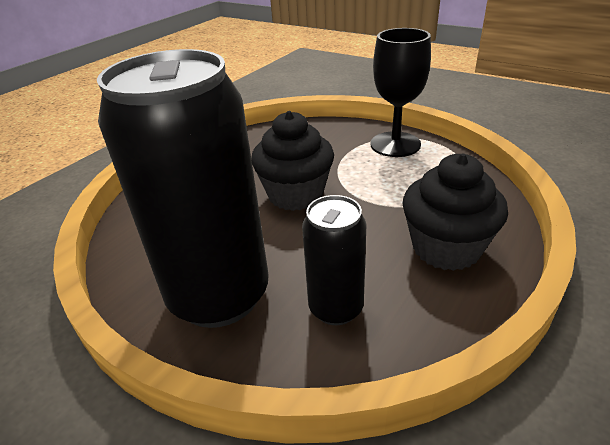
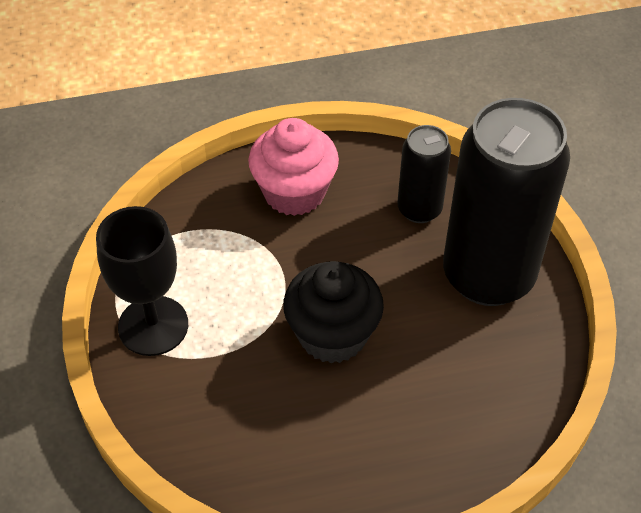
camera: 140 degrees left, 15 degrees up
(446, 248) = (294, 192): black cupcake -> pink cupcake

